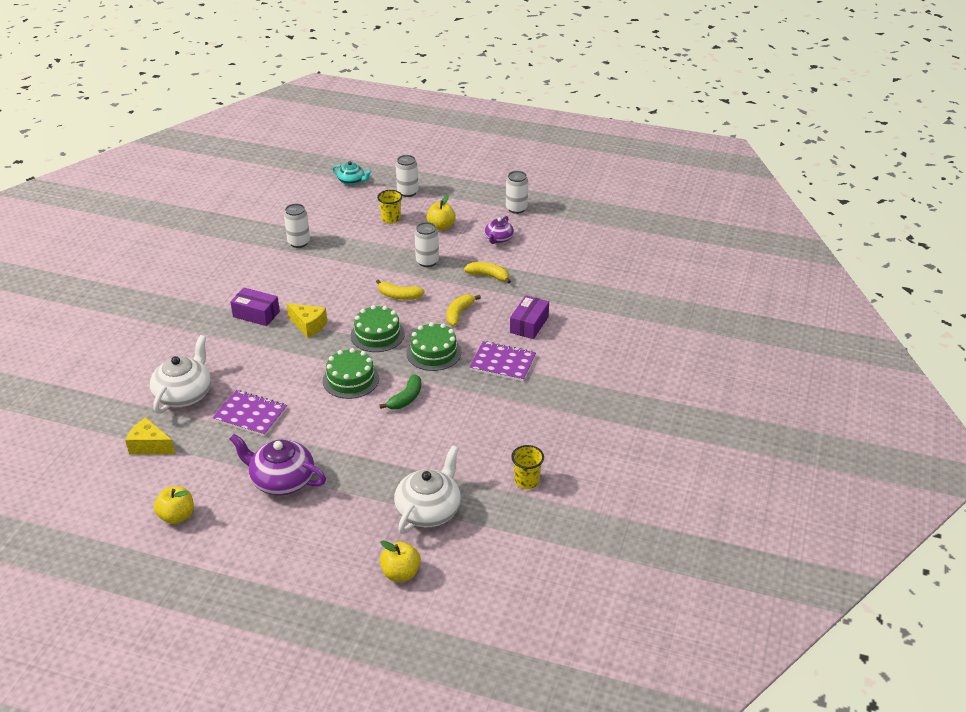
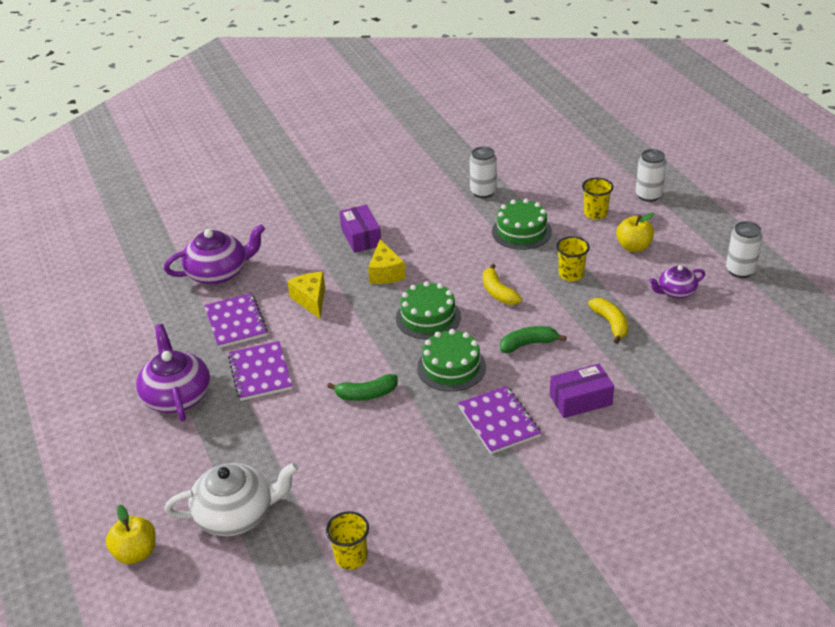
camera: 50 degrees right, 0 degrees up
(150, 446) = (140, 299): yellow cheese -> yellow cheese (311, 300)
(177, 516) = (76, 370): yellow apple -> none
(184, 394) = (218, 273): white teapot -> purple teapot
(317, 431) = (260, 373): none -> purple notebook
(351, 379) = (349, 344): green cake -> green cake (521, 231)
(352, 181) = (609, 159): turquoise teapot -> none
(427, 261) = (571, 274): white can -> yellow cup
(459, 313) = (528, 344): yellow banana -> green banana

